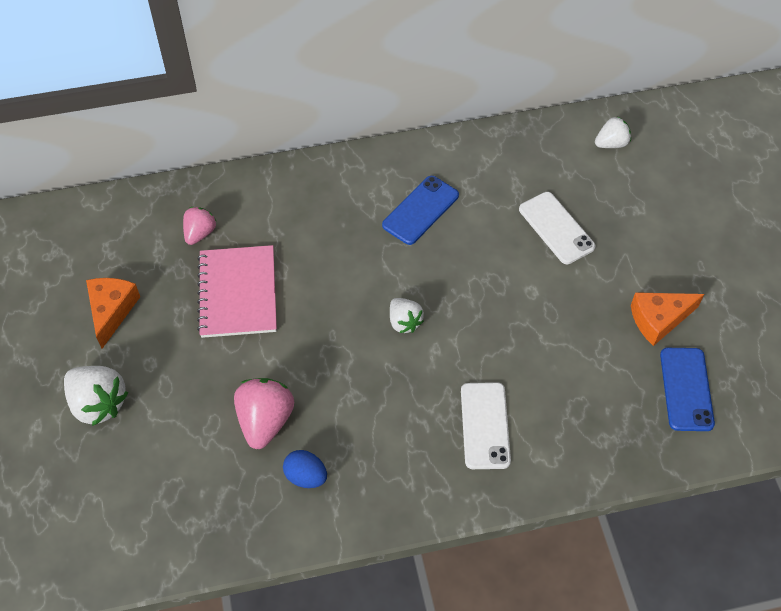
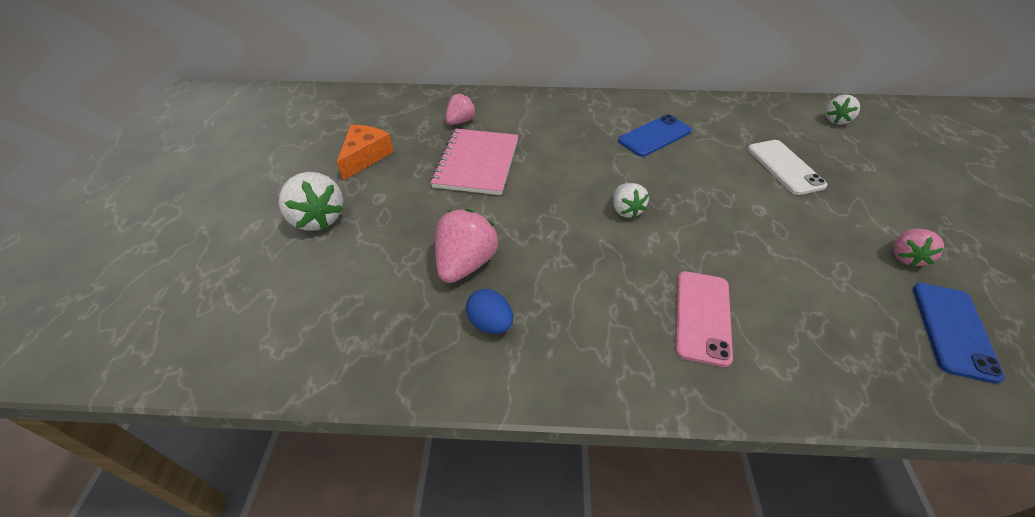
camera: 15 degrees right, 10 degrees down
(485, 425) = (702, 316): white phone -> pink phone
(611, 143) = (836, 120): white strawberry -> white strawberry turned 135 degrees clockwise
(659, 319) = (905, 257): orange cheese -> pink strawberry

